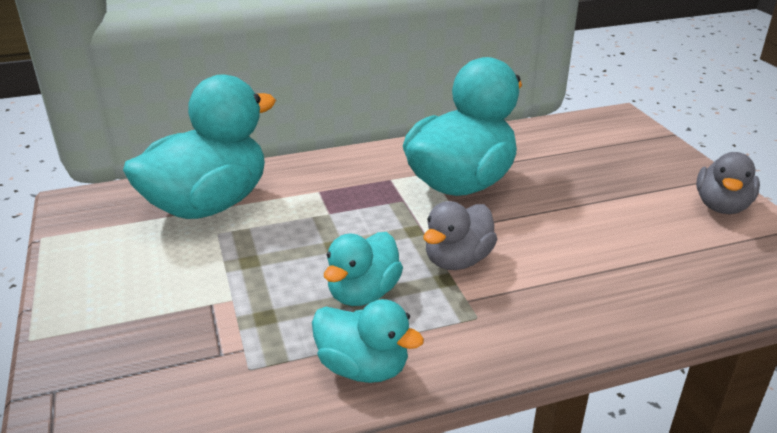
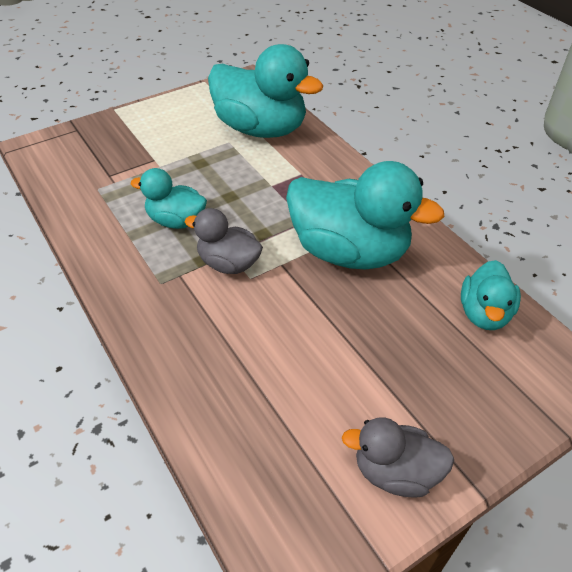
camera: 75 degrees right, 15 degrees up
(363, 368) = (101, 234): turquoise duck -> turquoise duck (484, 313)

